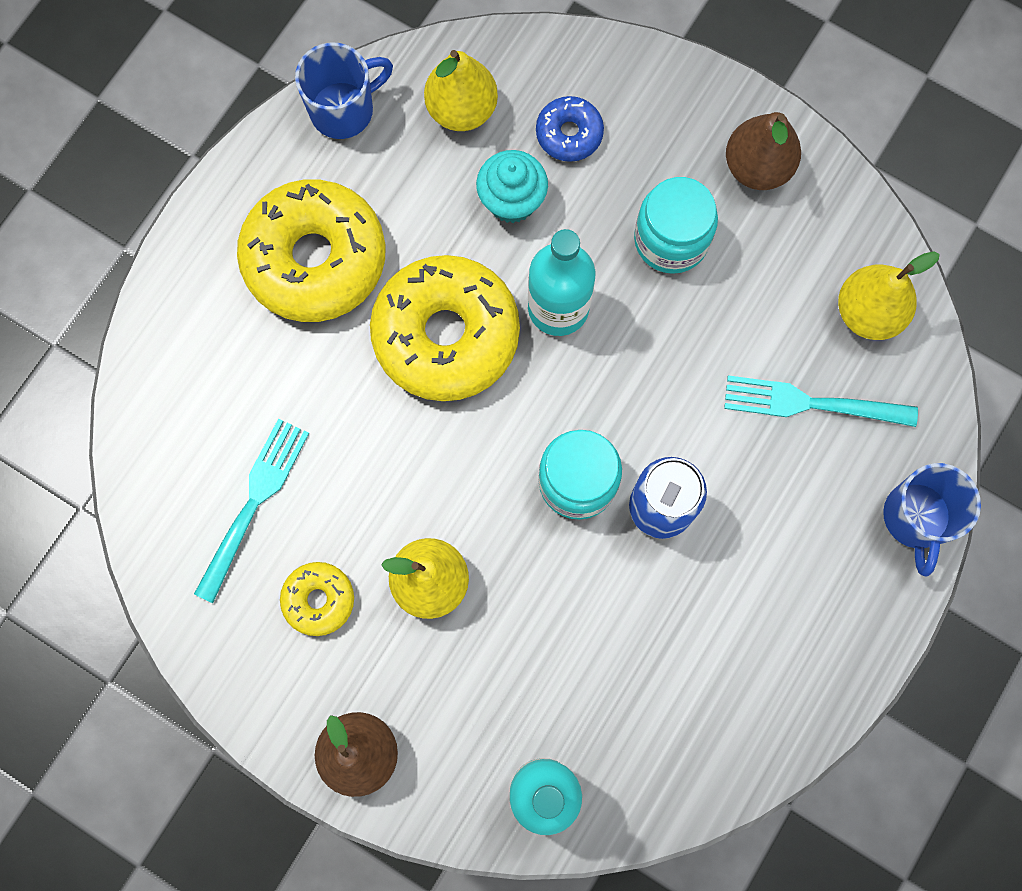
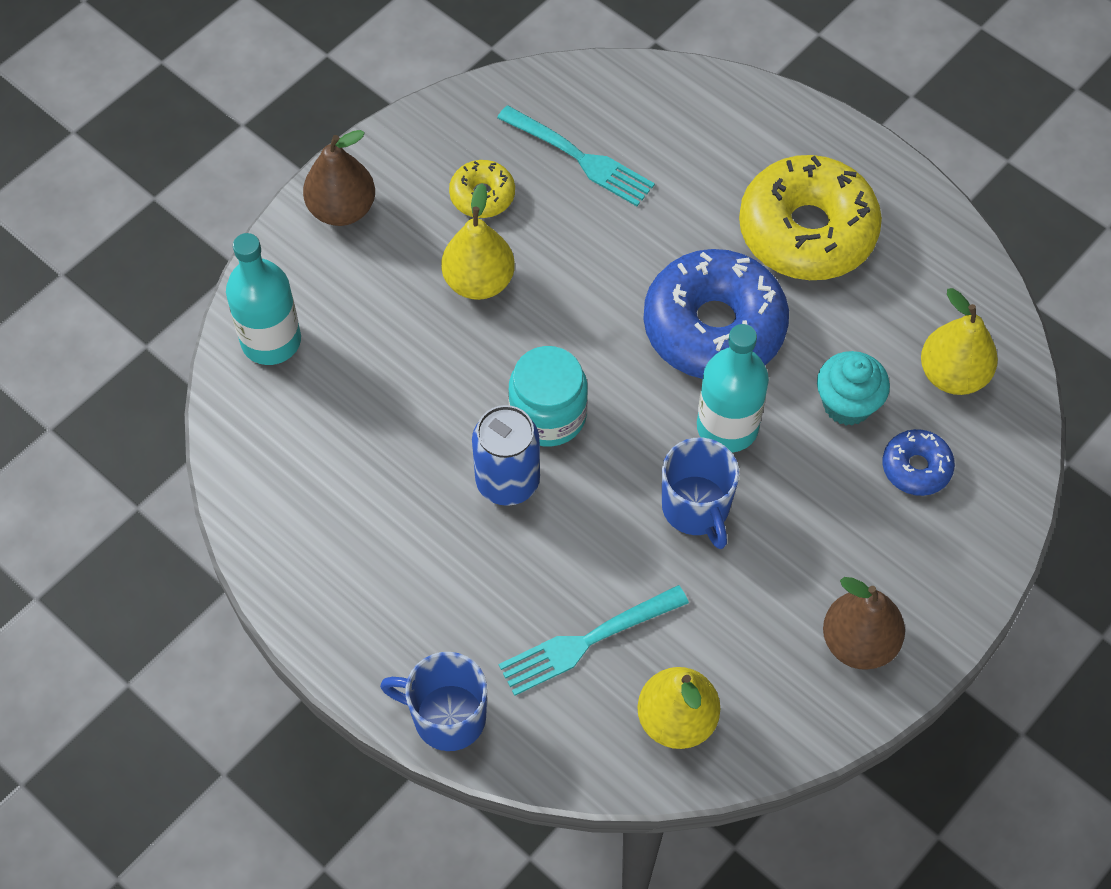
camera: 100 degrees right, 15 degrees down
(344, 110) = (962, 273): blue mug -> blue mug (696, 508)
(446, 335) = (714, 327): yellow donut -> blue donut
(671, 240) = (786, 542): turquoise jar -> none
(811, 403) = (587, 641): turquoise fork -> turquoise fork turned 135 degrees counterclockwise

